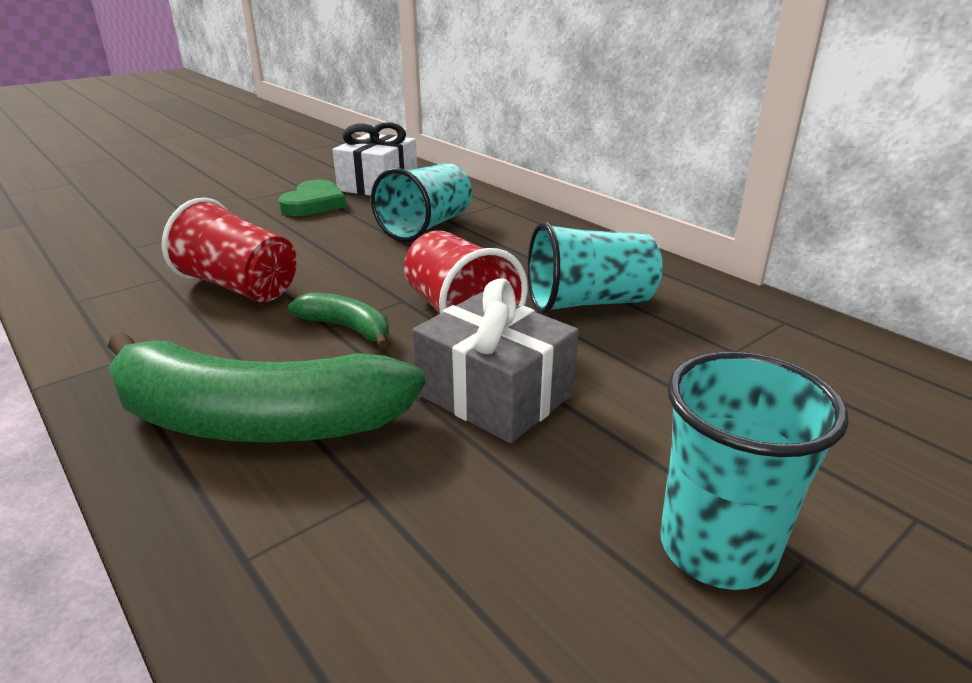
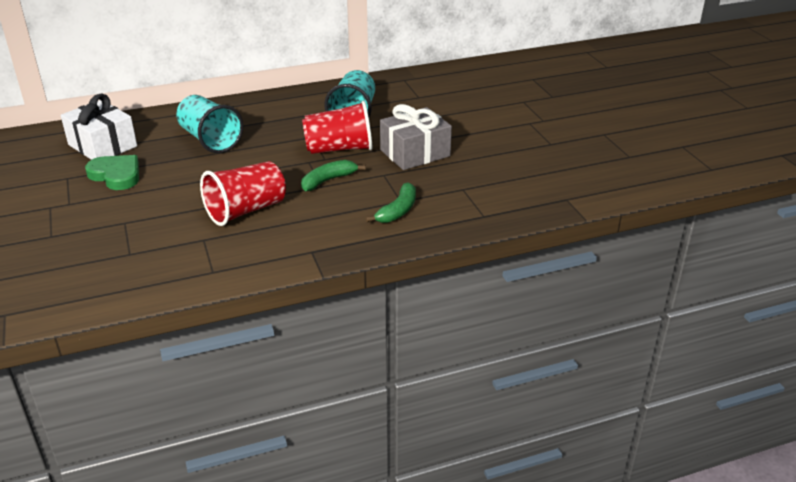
camera: 70 degrees left, 5 degrees up
(254, 420) = (398, 211): green banana -> green banana, size x0.46
(717, 548) = (520, 134): turquoise cup -> none

